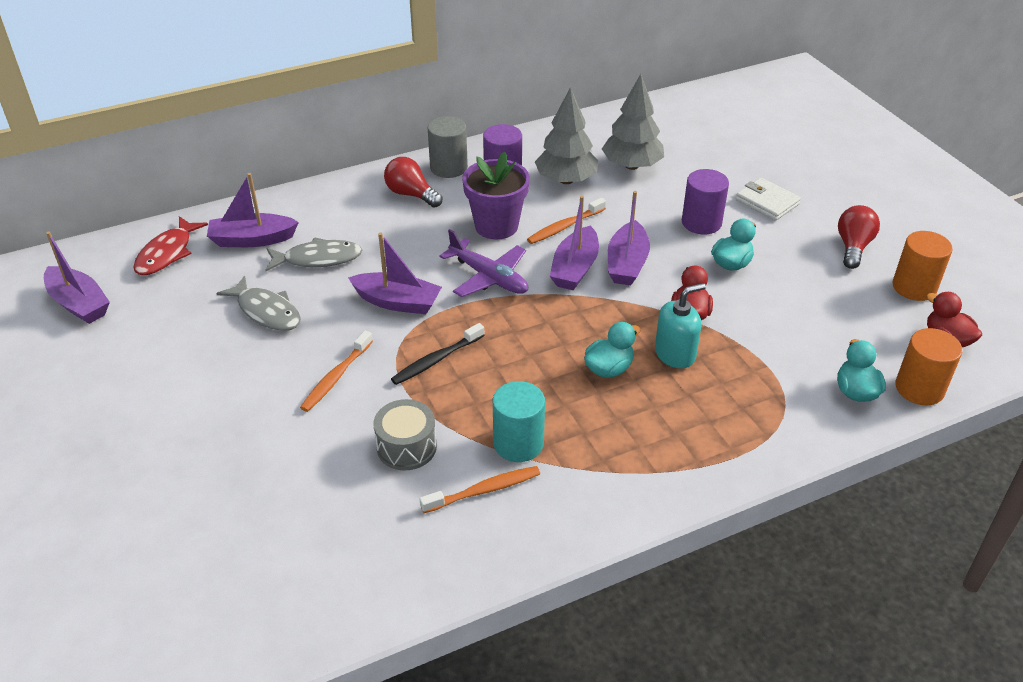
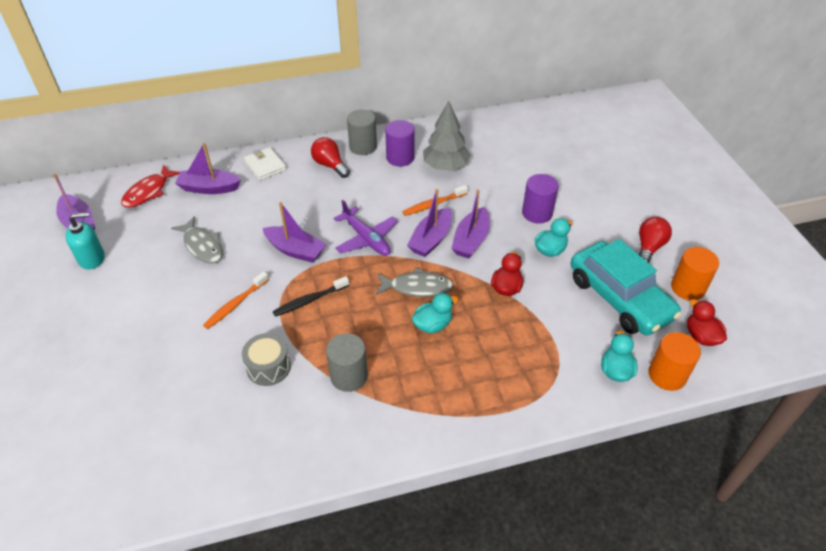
camera: 10 degrees right, 5 degrees up
(318, 259) = (250, 209): grey fish -> grey fish (417, 287)
(484, 490) = (313, 410): orange toothbrush -> none
(496, 226) = (384, 198): purple flower pot -> none
(518, 443) = (349, 376): turquoise cylinder -> grey cylinder
(632, 165) = (498, 160): grey tree -> none
(675, 354) = (485, 319): turquoise soap dispenser -> turquoise soap dispenser (92, 258)
(767, 202) = (592, 202): white wallet -> white wallet (265, 166)
(835, 308) = (619, 298): none -> turquoise car

